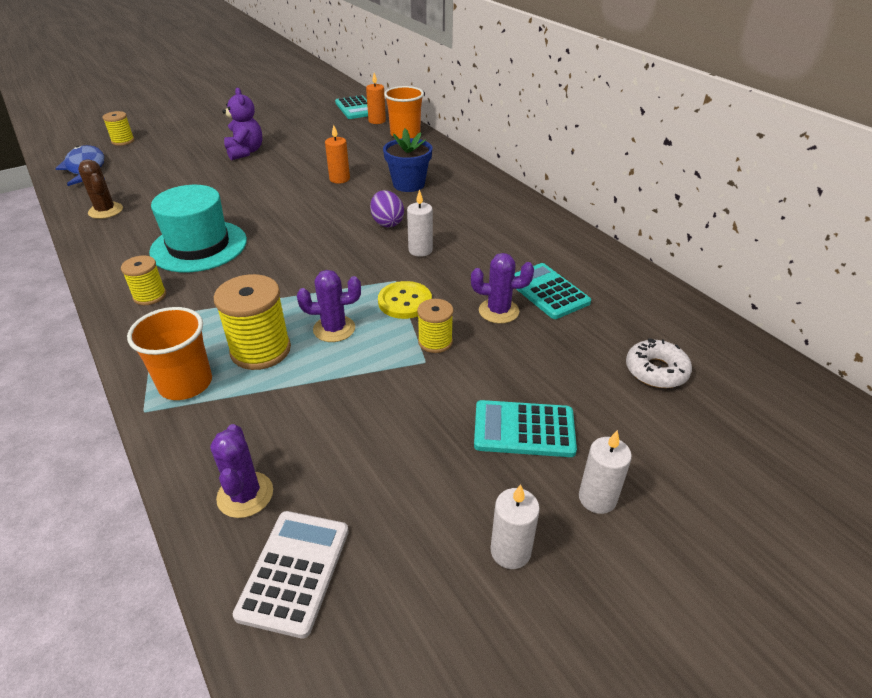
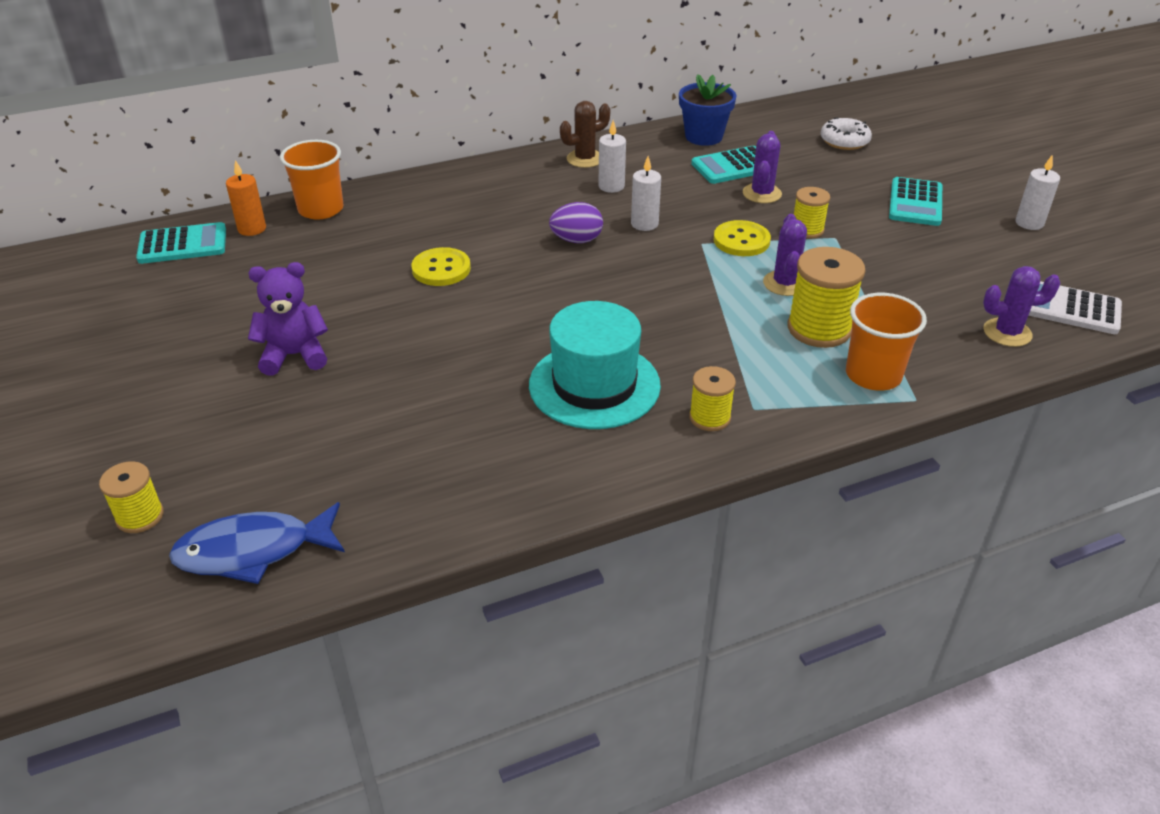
camera: 80 degrees left, 0 degrees up
(105, 211) = (451, 495): brown cactus -> brown cactus (585, 159)
(339, 179) = (441, 269): orange candle -> yellow button
(408, 184) = (482, 219): blue flower pot -> blue flower pot (703, 136)
(597, 498) = (977, 186): white candle -> white candle (611, 186)

